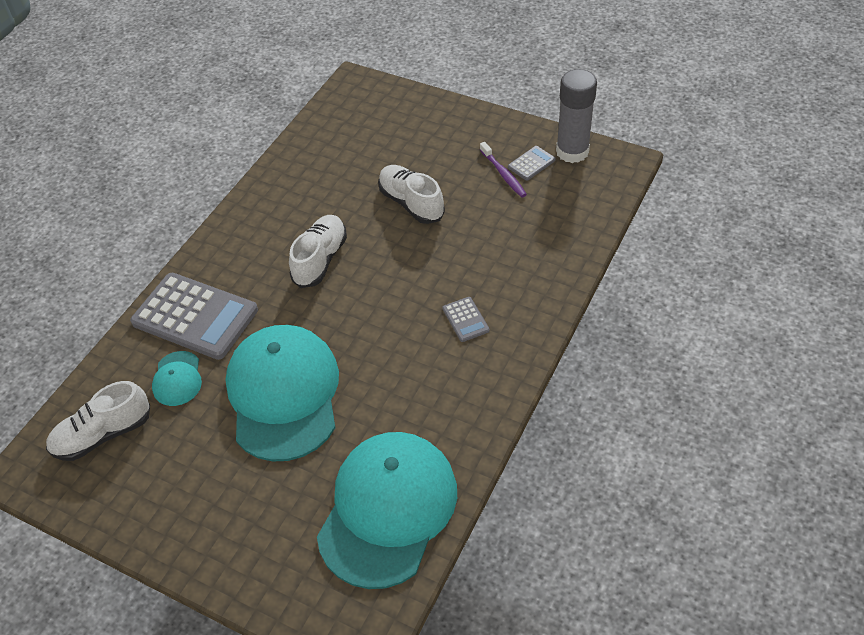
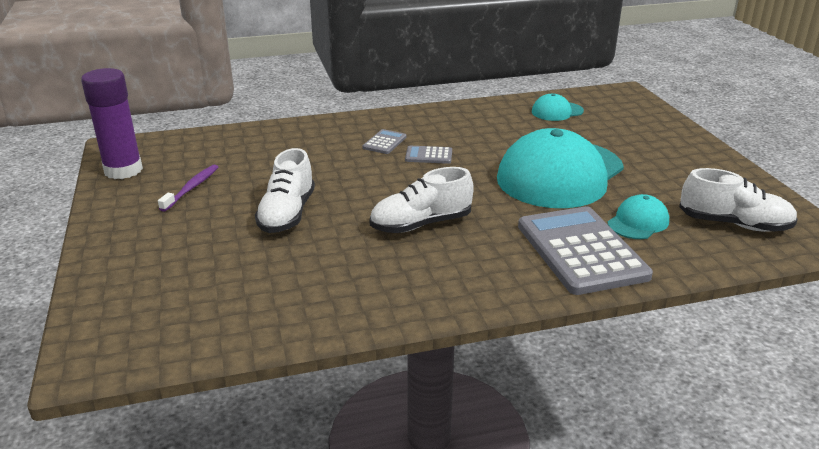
camera: 135 degrees left, 20 degrees down
(388, 510) = (557, 111): turquoise cap -> turquoise cap, size x0.43
(531, 163) = (161, 181): grey calculator -> grey calculator (428, 155)
(572, 151) = (123, 170): grey glue stick -> purple glue stick

